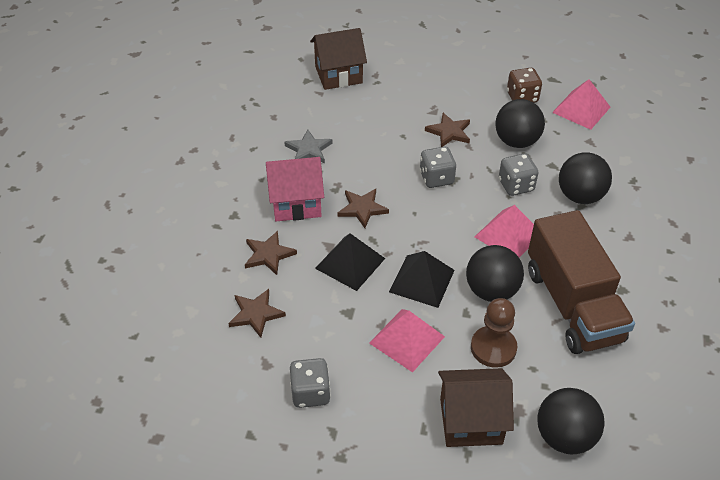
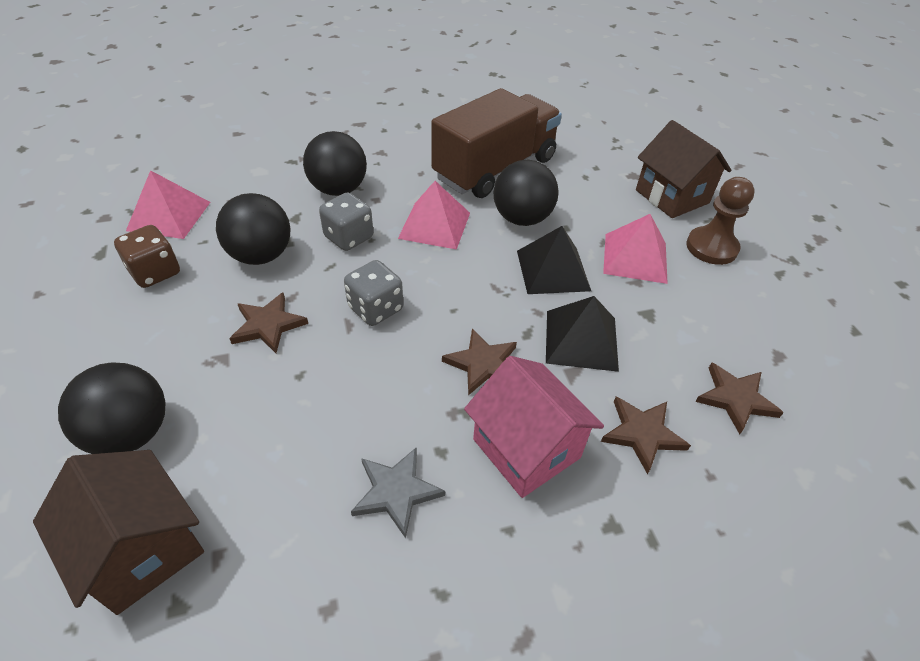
camera: 120 degrees left, 0 degrees up
(310, 393) = (765, 304): grey dice -> none
(493, 348) = (587, 202): brown pawn -> brown pawn (711, 247)
(564, 436) = (630, 150): black ball -> black ball (131, 433)

